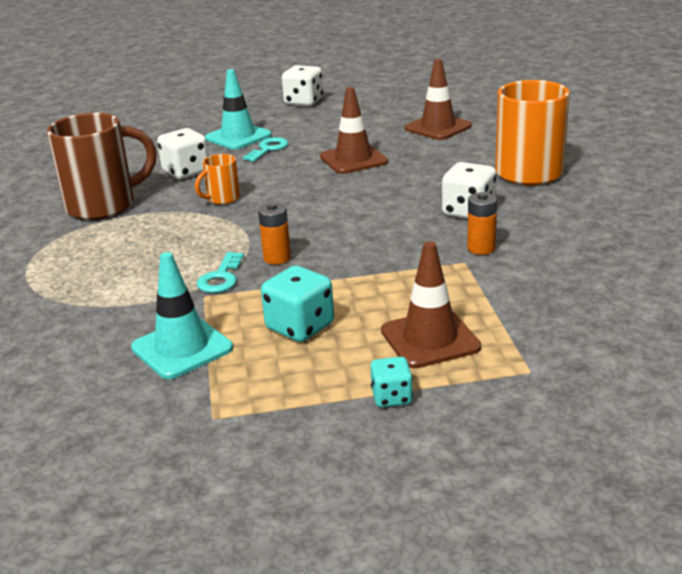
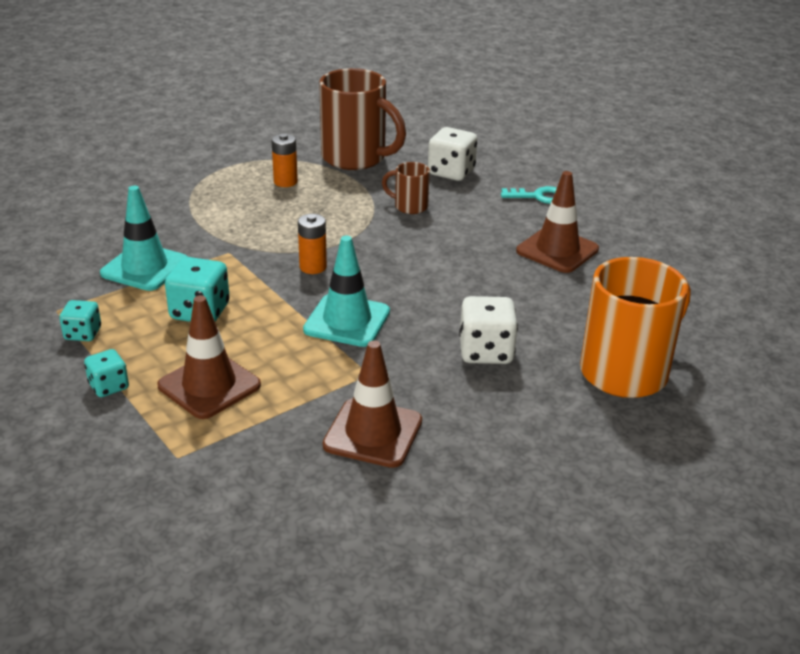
camera: 60 degrees right, 5 degrees up
(221, 278) = (262, 250): turquoise key -> none
(222, 199) = (409, 206): orange mug -> brown mug
(238, 137) = (553, 173): turquoise traffic cone -> turquoise traffic cone (347, 321)
(279, 403) = (83, 334): none -> turquoise dice
(304, 102) = (683, 181): white dice -> none
(438, 127) = (698, 281): brown traffic cone -> brown traffic cone (373, 433)
(481, 248) = (404, 378): orange battery -> orange battery (285, 182)

